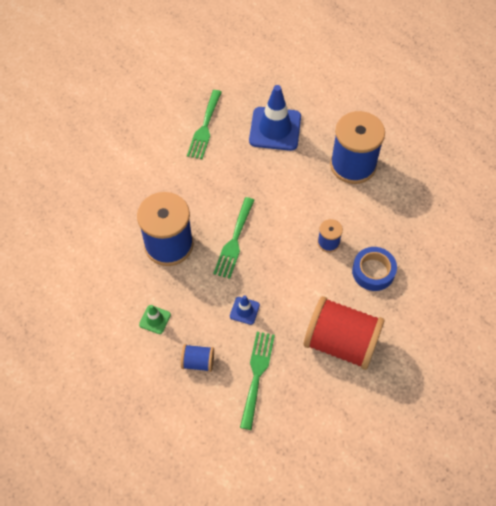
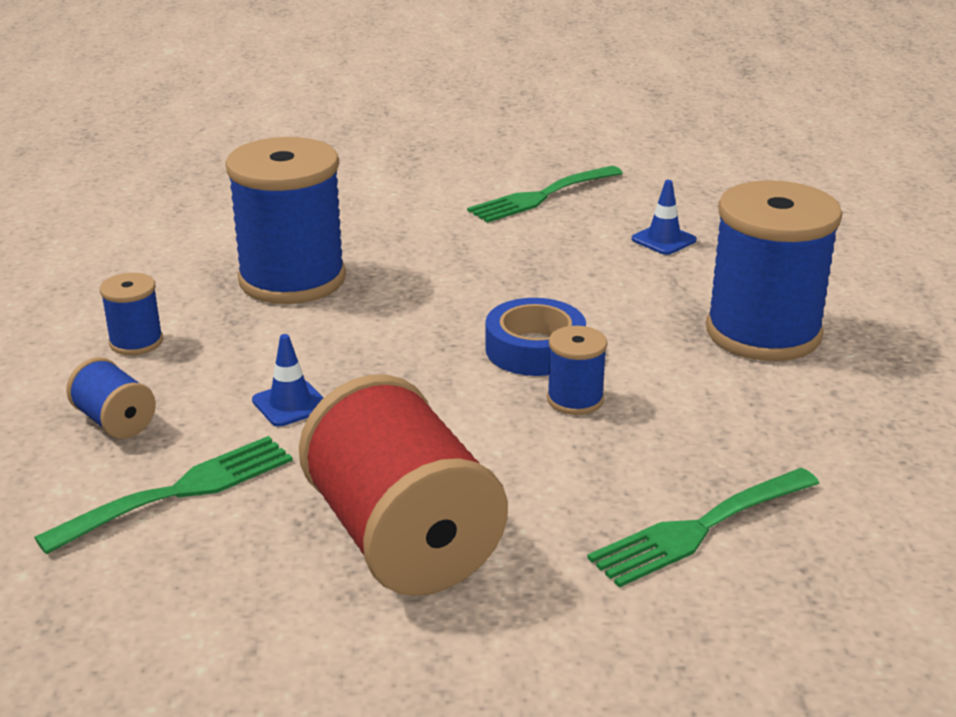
camera: 40 degrees right, 30 degrees down
(155, 319) = (136, 342): green traffic cone -> blue spool
(234, 241) = (403, 321): green fork -> green fork (699, 529)
(275, 129) = (663, 240): blue traffic cone -> blue traffic cone, size x0.46
(373, 271) = (616, 479): blue tape -> blue tape (535, 349)

